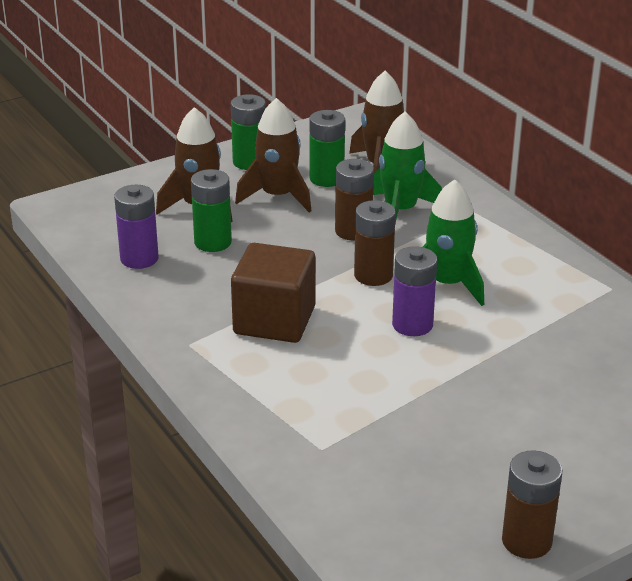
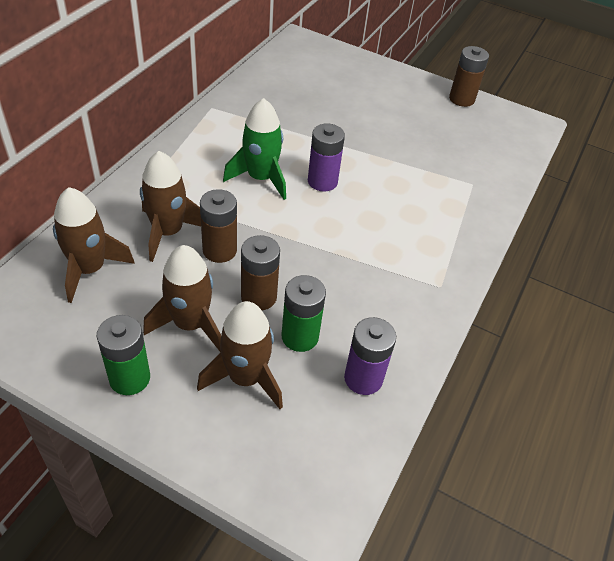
camera: 125 degrees left, 15 degrees up
(274, 320) = (375, 251): brown cube -> none
(326, 178) = (134, 301): green battery -> none
(373, 275) = (277, 218): brown battery -> brown battery (258, 297)
(400, 211) = (168, 232): green rocket -> brown rocket

